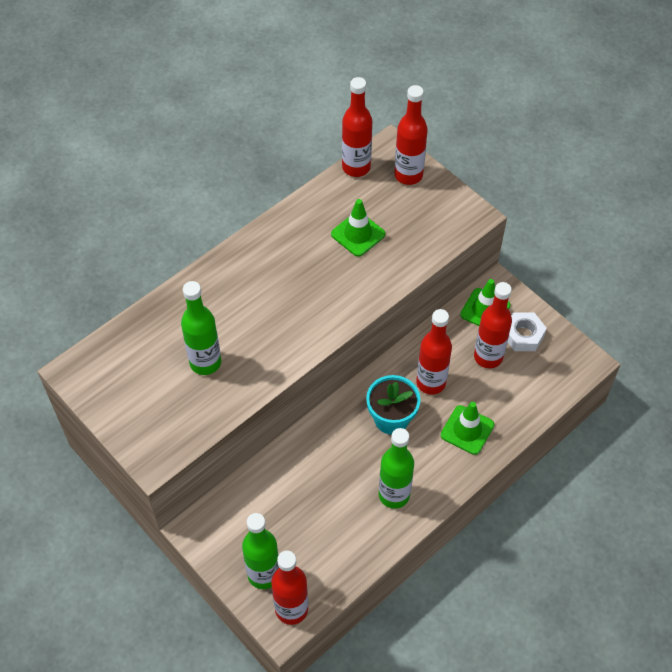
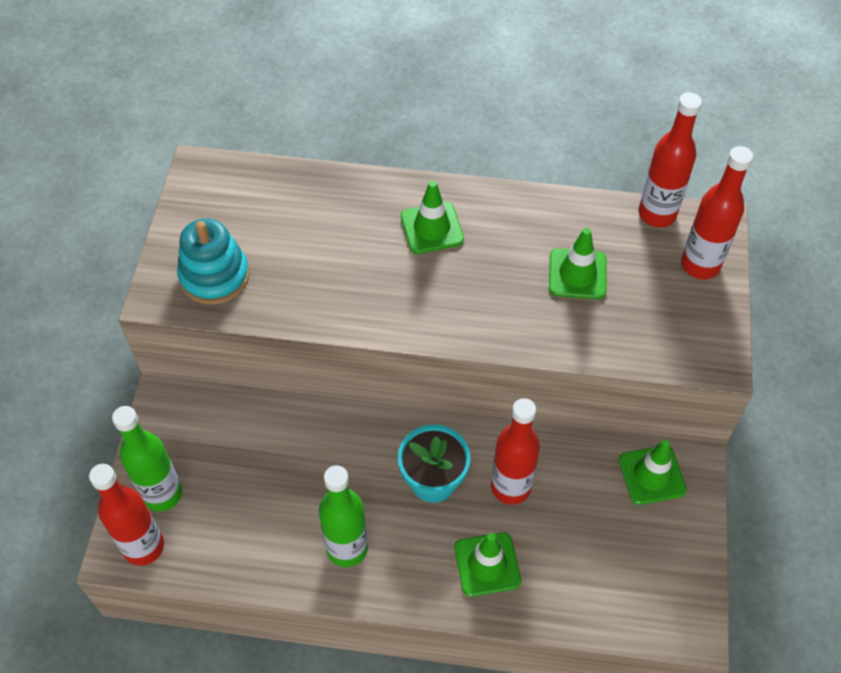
camera: 50 degrees right, 0 degrees up
(170, 418) = (214, 276): none -> turquoise stacking toy
(205, 362) = (300, 259): green bottle -> none
(253, 279) = (432, 228): none -> green traffic cone
(488, 357) = (596, 520): red bottle -> none
(523, 335) = (659, 537): white nut -> none

